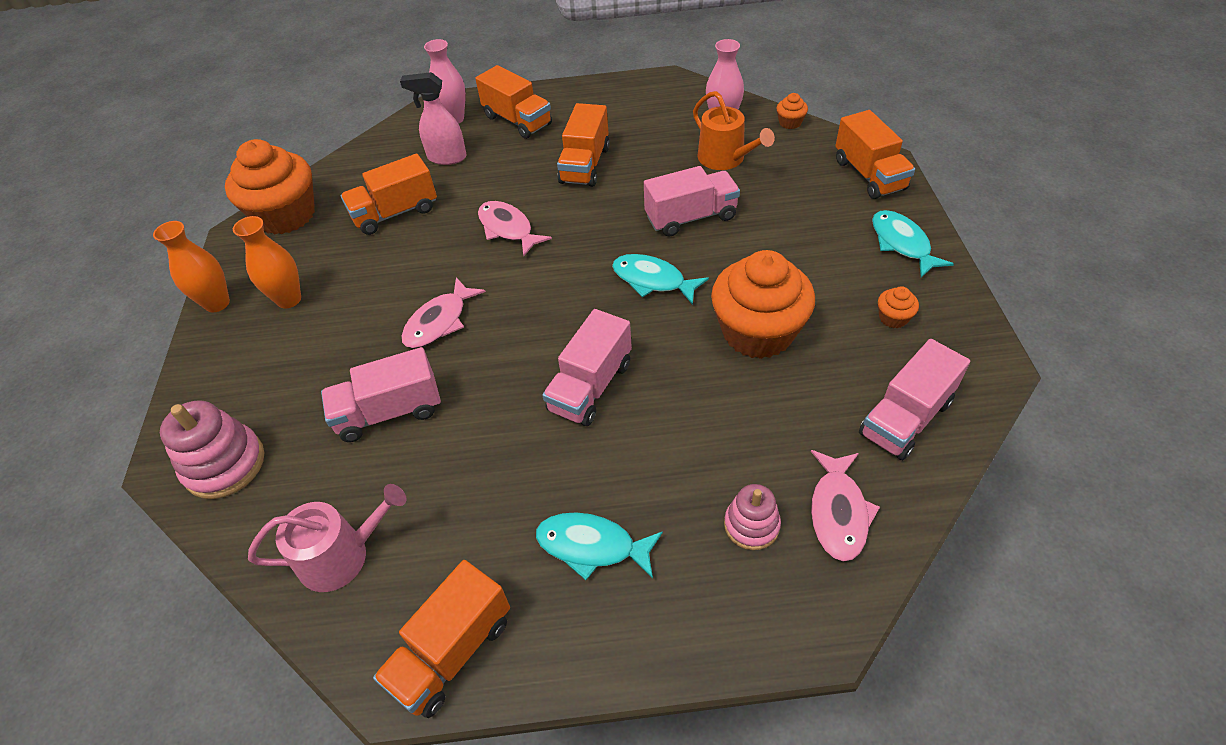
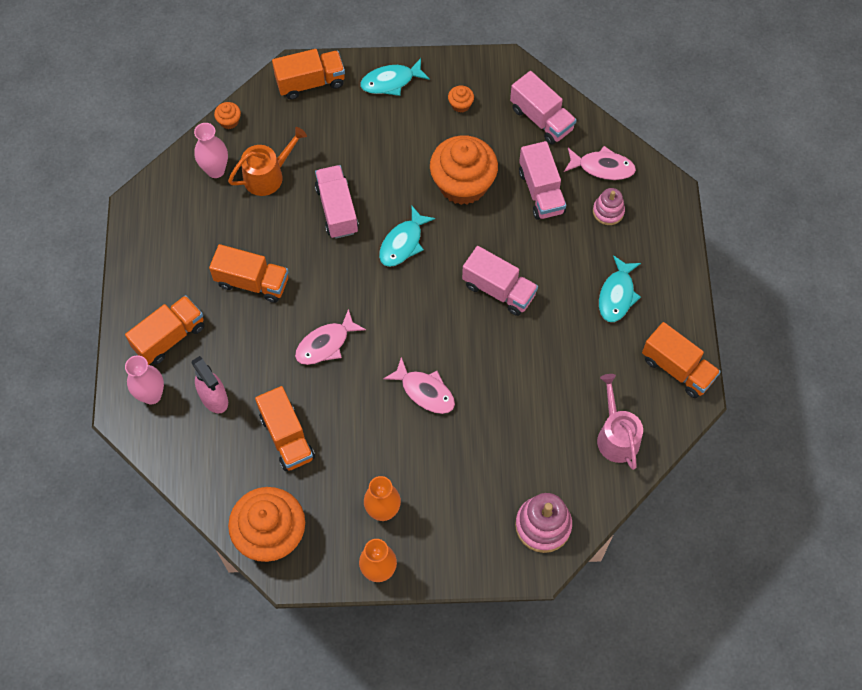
camera: 90 degrees left, 15 degrees up
(389, 412) = (507, 419): pink truck -> pink truck (541, 191)
(446, 158) = (214, 398): pink spray bottle -> pink spray bottle turned 45 degrees counterclockwise

